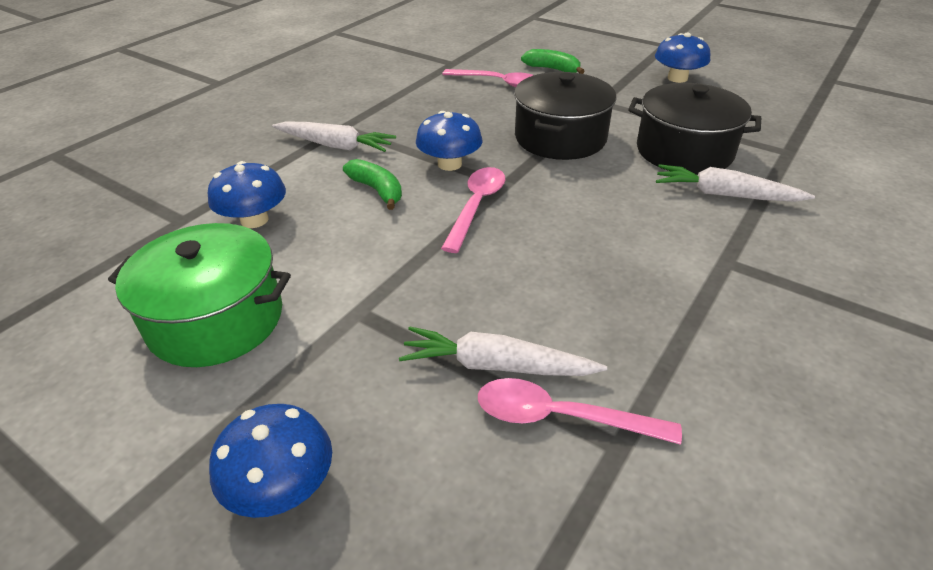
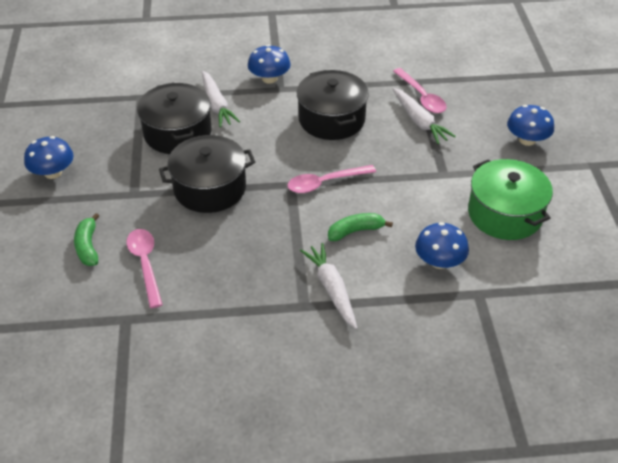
camera: 130 degrees left, 5 degrees up
(377, 190) = (355, 231): green banana -> green banana turned 60 degrees clockwise
(449, 164) = (294, 218): blue mushroom -> blue mushroom (269, 78)
(599, 273) = (331, 119): none -> black pot

